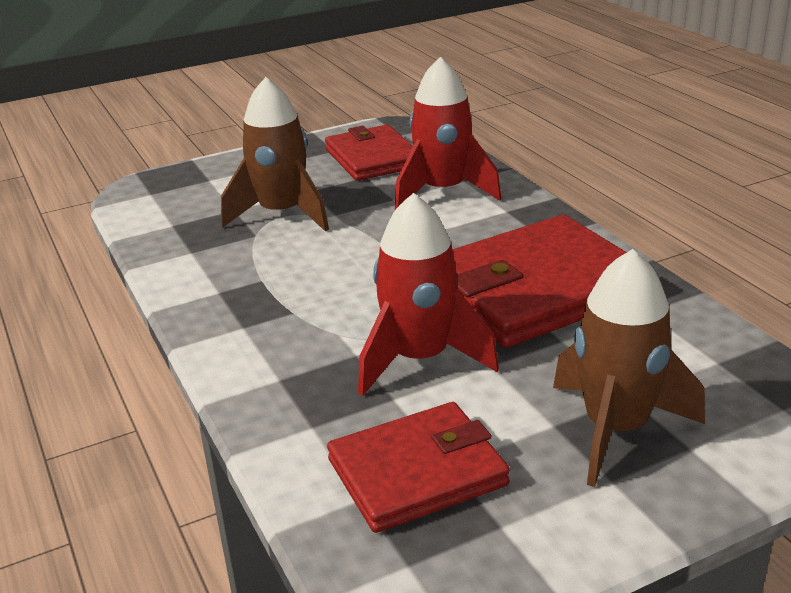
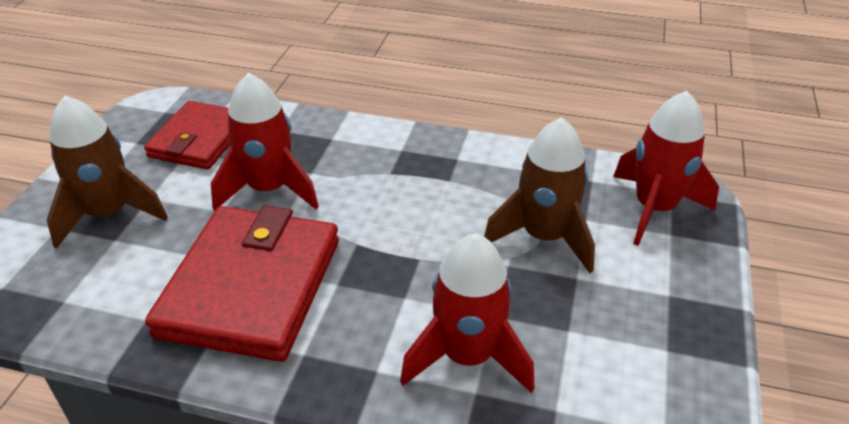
camera: 130 degrees right, 10 degrees up
(183, 192) = (654, 208): none -> red rocket
(373, 158) = (609, 362): red wallet -> none

